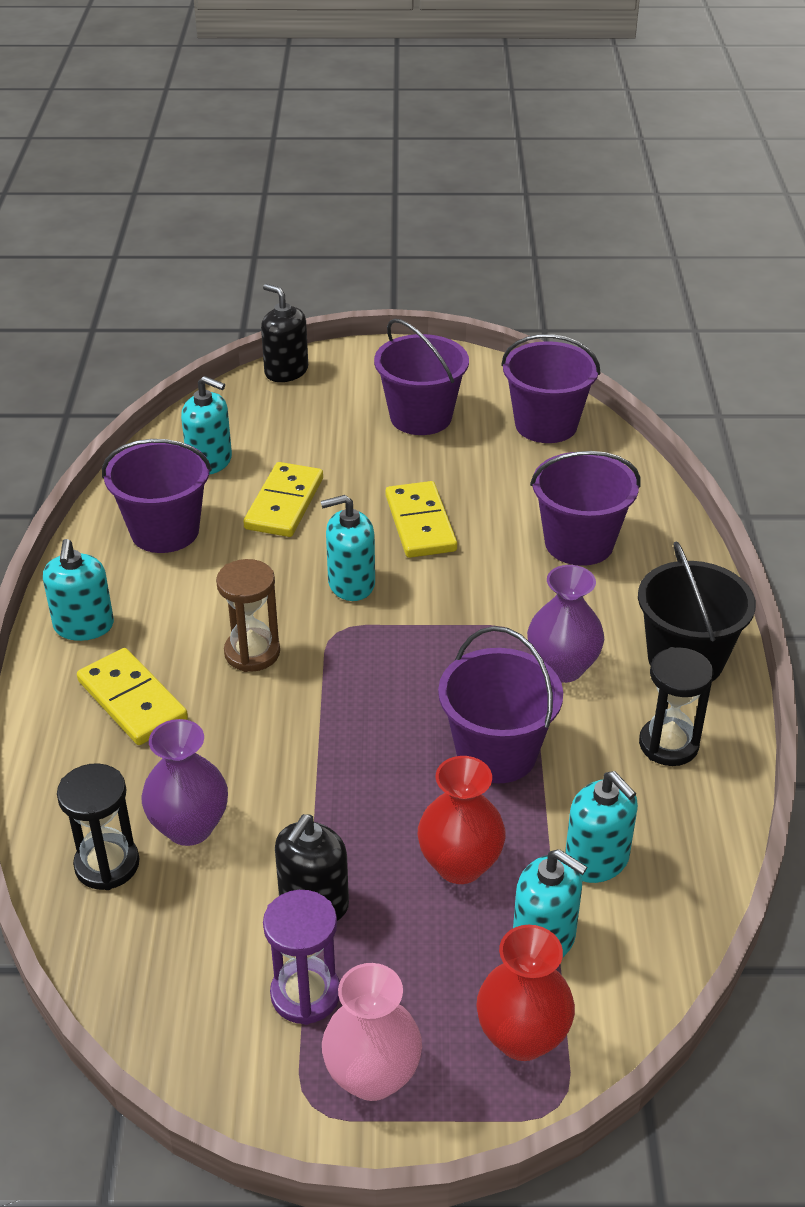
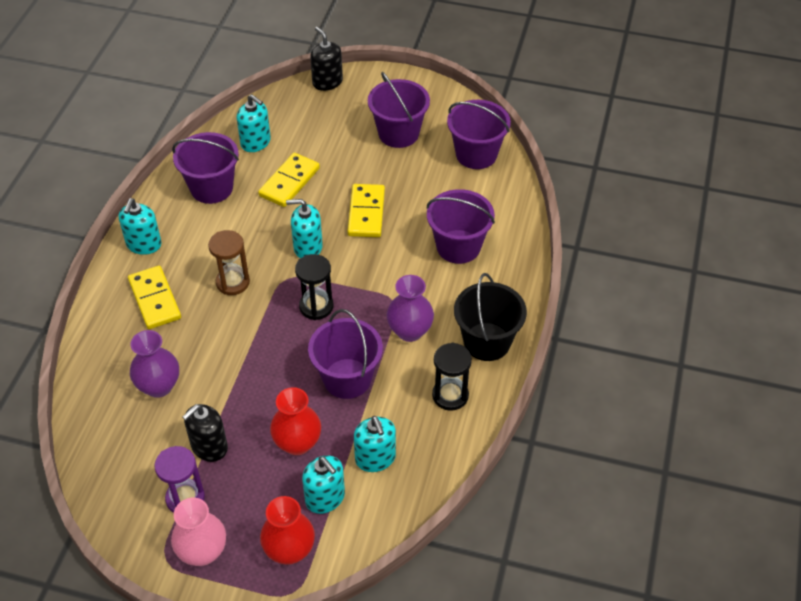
camera: 15 degrees right, 10 degrees up
(107, 864) = (108, 398): black hourglass -> black hourglass (316, 306)

